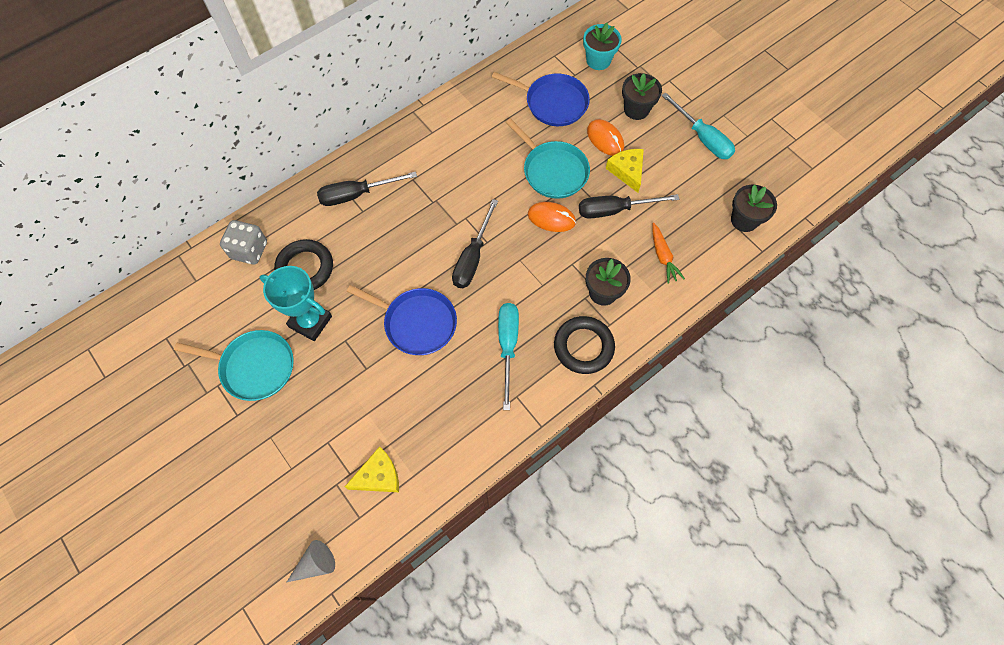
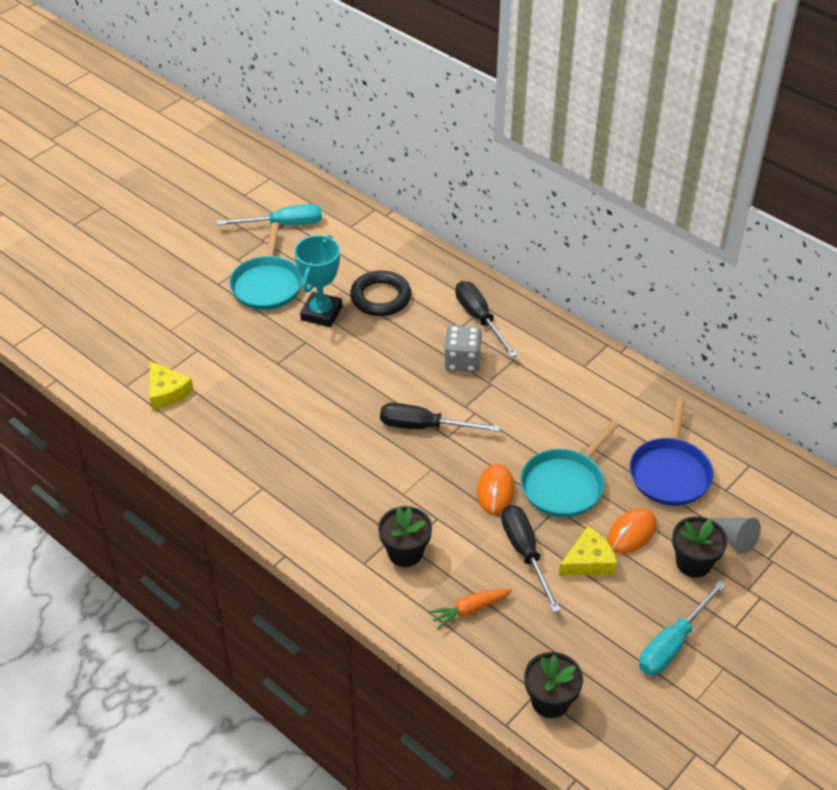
camera: 80 degrees right, 20 degrees down
(249, 250) = (392, 254): grey dice -> grey dice (462, 361)
(316, 563) = (82, 364): grey cone -> grey cone (735, 538)
(417, 323) = (335, 393): blue pan -> none
(508, 346) = (320, 472): turquoise screwdriver -> turquoise screwdriver (284, 224)
(583, 347) = (331, 541): black ring -> none
(598, 60) = (761, 513): turquoise flower pot -> none

